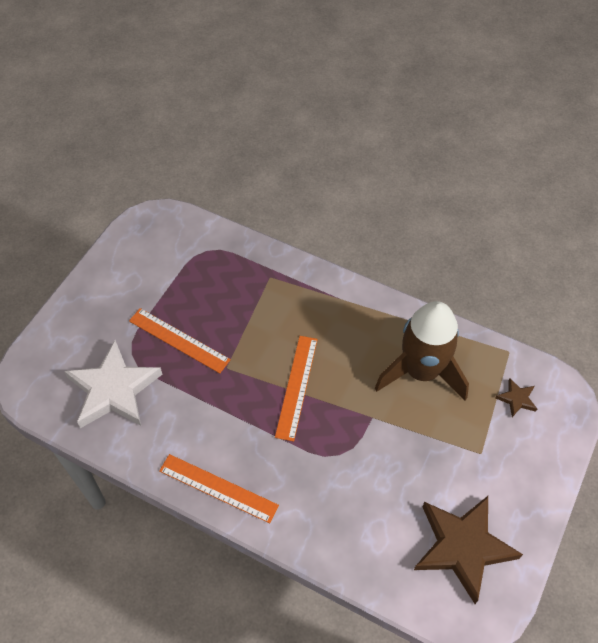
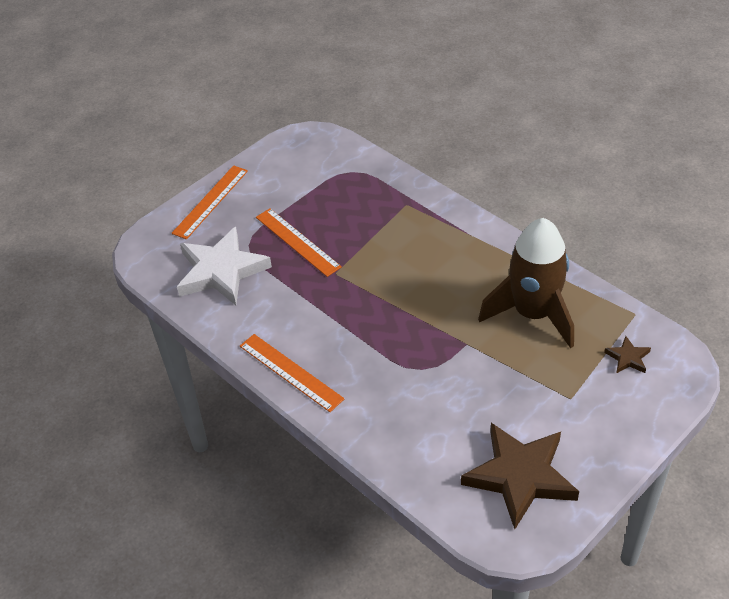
camera: 20 degrees right, 10 degrees down
(297, 387) = (399, 302): orange ruler -> orange ruler (211, 201)

